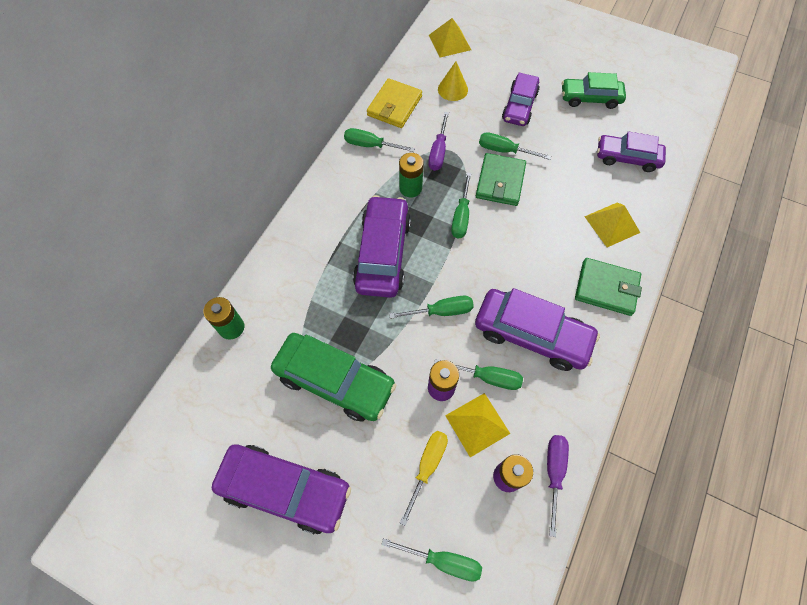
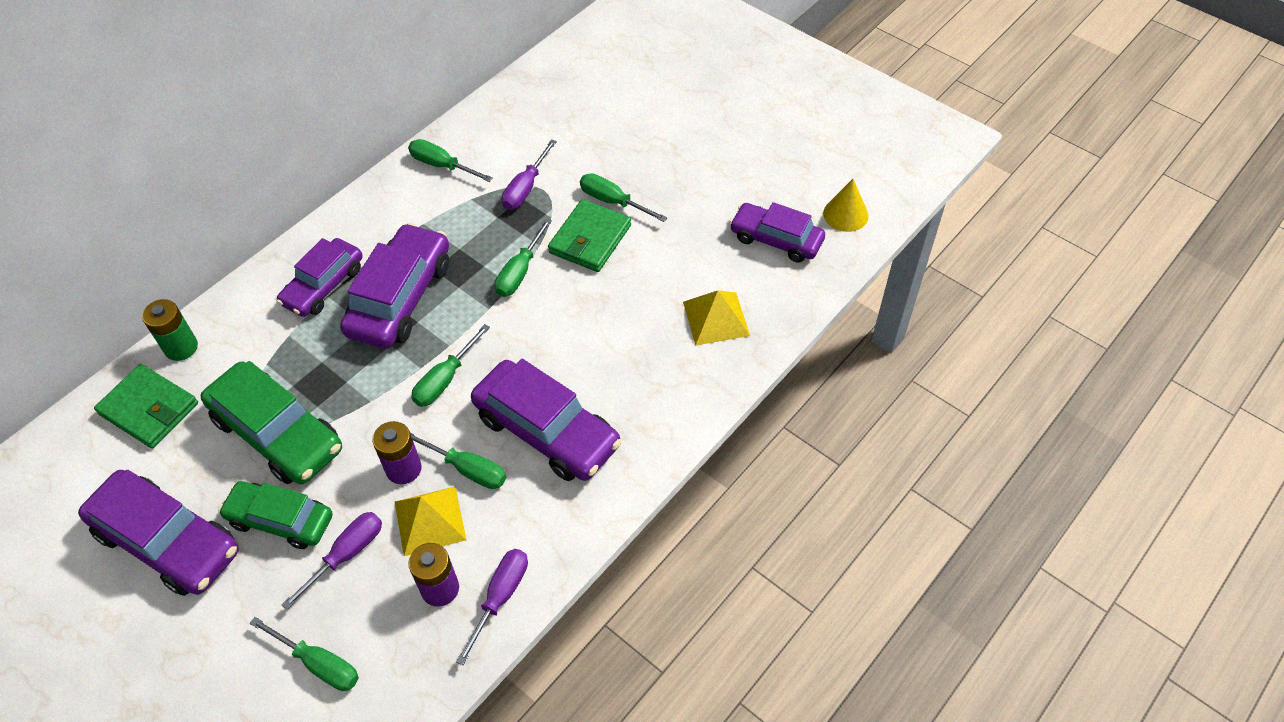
camera: 15 degrees right, 10 degrees down
(394, 106) = (494, 122): yellow wallet -> none
(410, 188) = (470, 226): green battery -> none
(427, 466) = (347, 554): yellow screwdriver -> purple screwdriver
(442, 311) = (444, 380): green screwdriver -> green screwdriver turned 120 degrees clockwise
(449, 42) = (601, 54): yellow pyramid -> none
(452, 89) = (579, 114): yellow cone -> yellow cone (845, 214)
(519, 106) = (659, 150): purple car -> purple car (323, 285)
(590, 98) = (760, 155): green car -> green car (281, 520)
(606, 288) = (671, 395): green wallet -> green wallet (149, 409)

